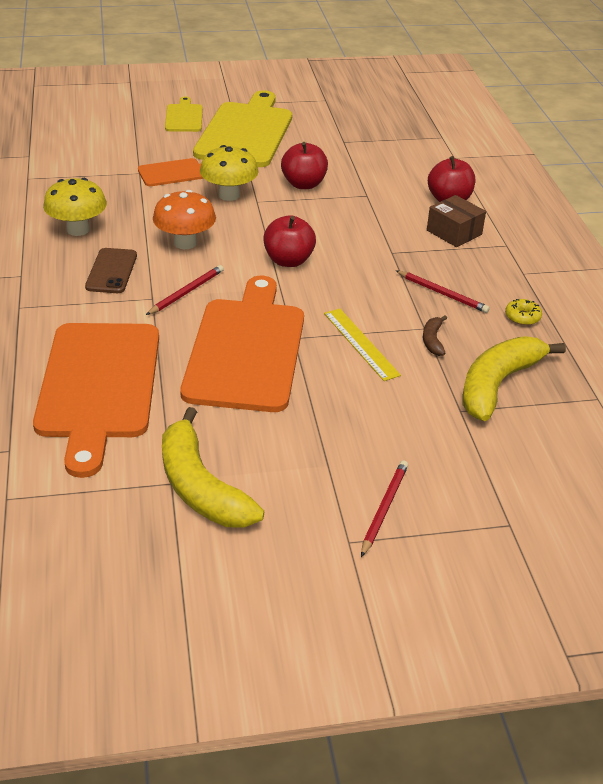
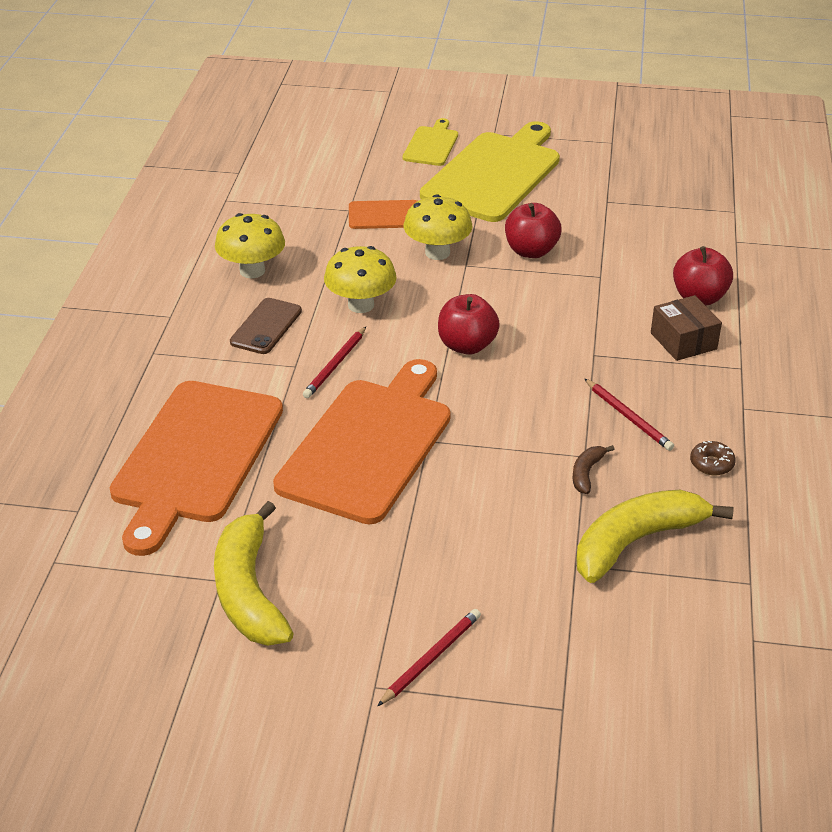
camera: 20 degrees right, 0 degrees up
(185, 243) = (361, 305): orange mushroom -> yellow mushroom
(186, 292) = (335, 365): red pencil -> red pencil turned 150 degrees clockwise
(361, 343) = (500, 461): yellow ruler -> none
(522, 317) = (711, 464): yellow donut -> brown donut

